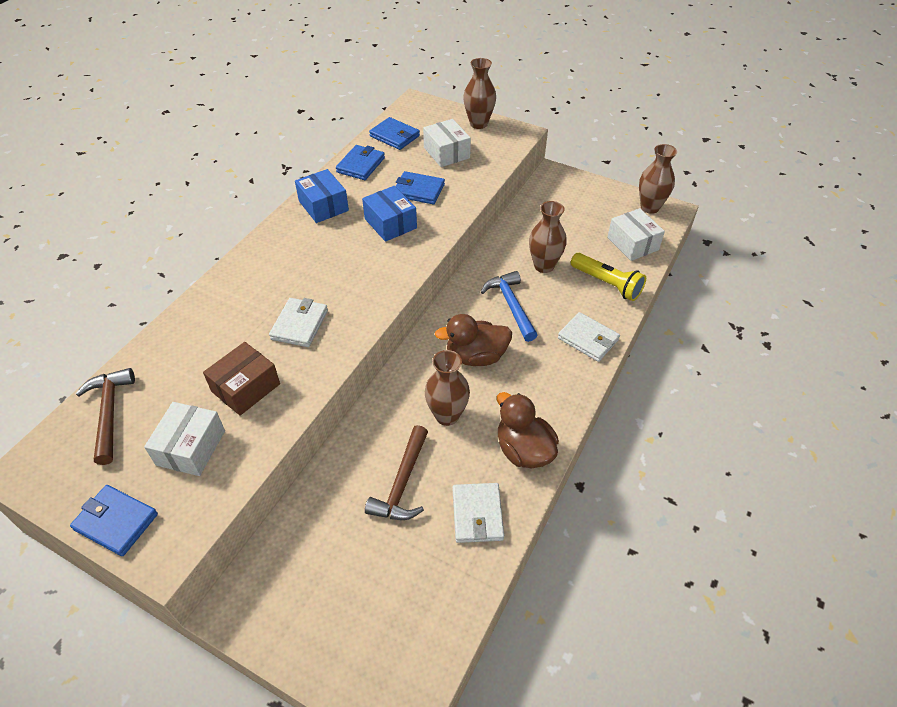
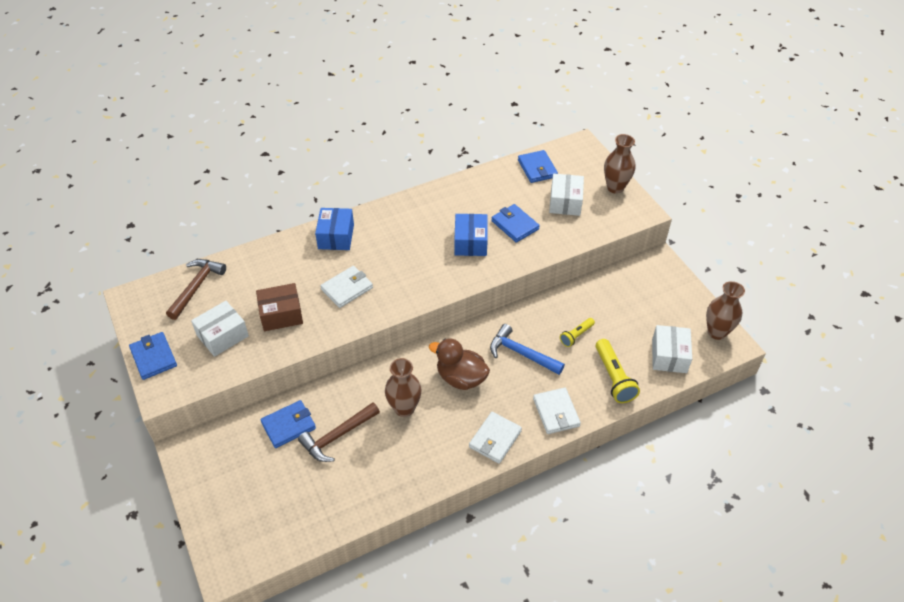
camera: 35 degrees right, 0 degrees up
(323, 206) = (435, 204): blue box -> blue box (336, 236)
(361, 165) = (490, 182): blue wallet -> blue wallet (288, 425)
(477, 514) = (366, 486): white wallet -> white wallet (495, 439)
(511, 305) = (521, 353): blue hammer -> blue hammer turned 75 degrees counterclockwise
(524, 450) = (434, 464): brown duck -> none
(544, 266) = (576, 335): brown vase -> yellow flashlight

